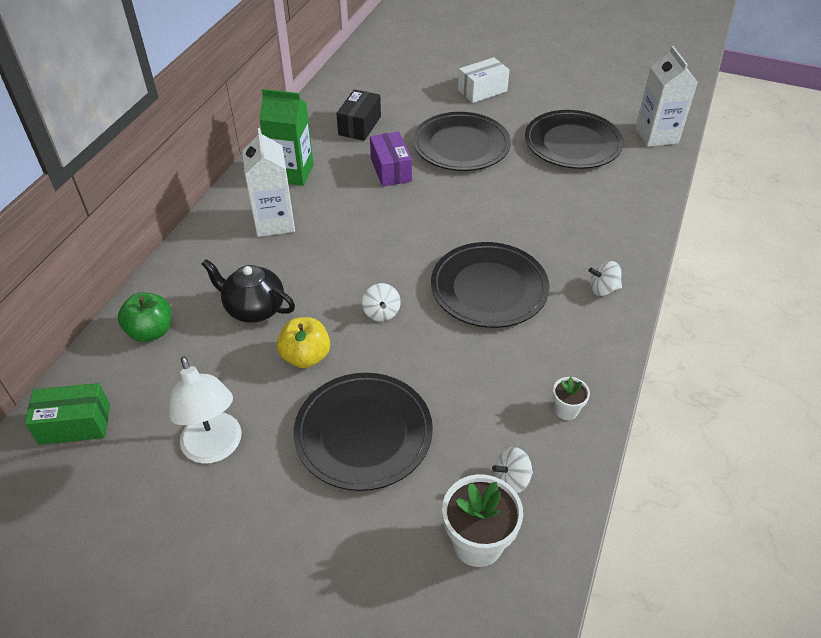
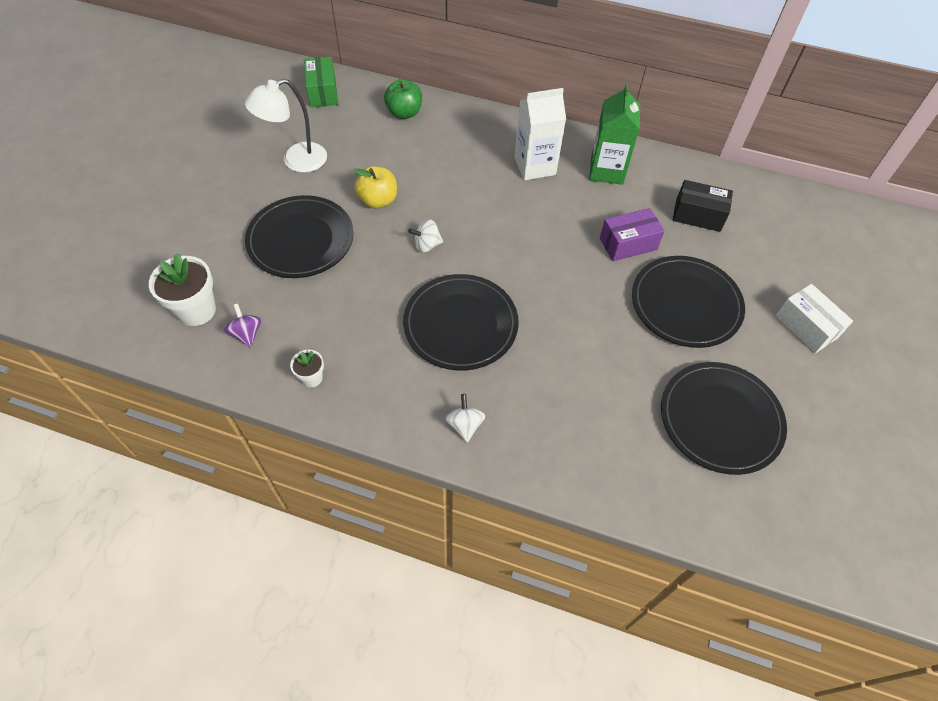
camera: 85 degrees right, 10 degrees up
(254, 308) = (429, 165): black teapot -> none
(511, 480) = (247, 334): white spinning top -> purple spinning top
(656, 135) = (767, 527): white carton -> none

